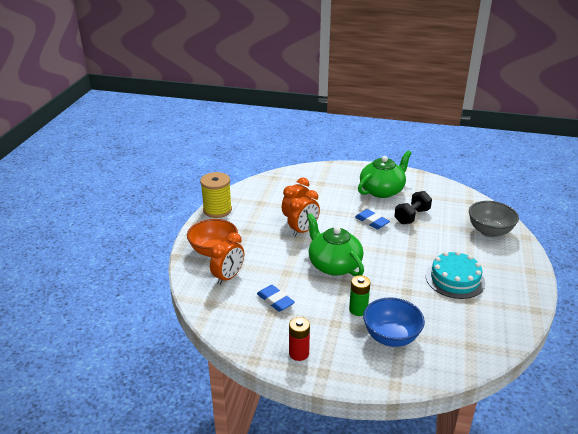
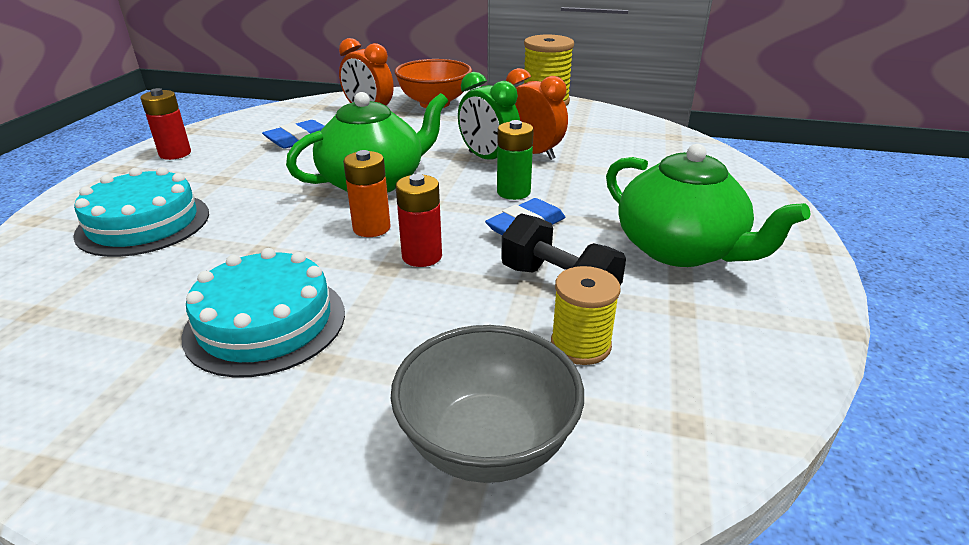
camera: 90 degrees right, 0 degrees up
(303, 230) = (488, 159): orange clock -> green clock
(358, 310) = (237, 198): green battery -> green battery (513, 192)
(381, 261) = (371, 228): none -> orange battery
(391, 337) = (144, 223): blue bowl -> turquoise cake
(401, 246) = (422, 256): none -> red battery
(443, 214) = (580, 345): none -> yellow spool

